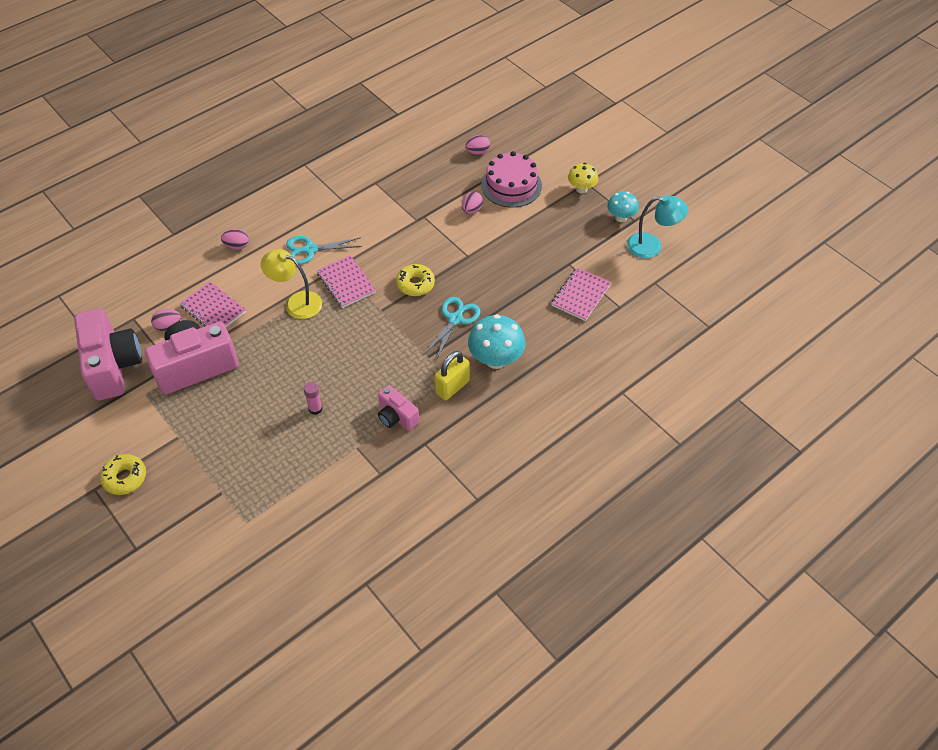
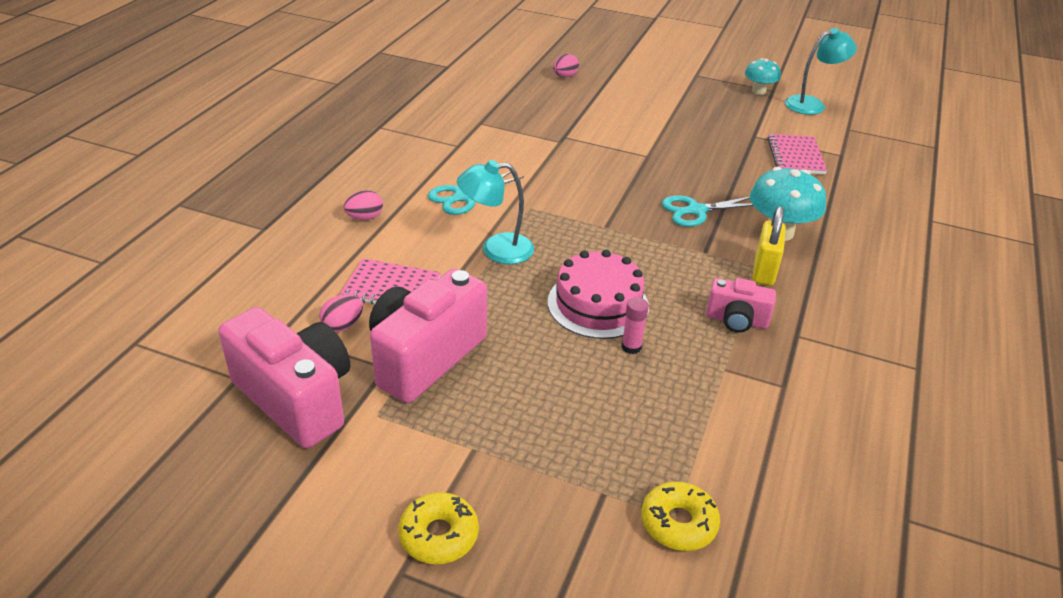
camera: 30 degrees left, 15 degrees down
(296, 303) = (496, 249): yellow lamp -> turquoise lamp
(346, 283) = (538, 214): pink notebook -> none
(415, 284) = (619, 193): yellow donut -> yellow donut (678, 523)
(455, 319) = (696, 211): turquoise scissors -> turquoise scissors turned 105 degrees counterclockwise
(472, 210) = (609, 120): pink egg -> none
(511, 185) = (627, 92): pink cake -> pink cake (598, 304)
(581, 189) = (697, 80): yellow mushroom -> none

